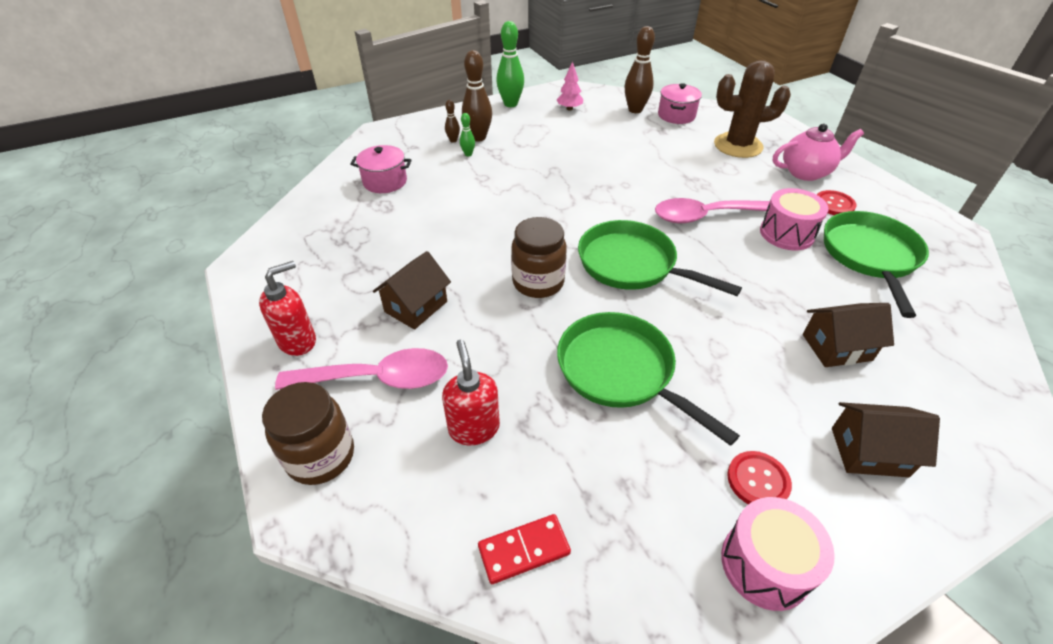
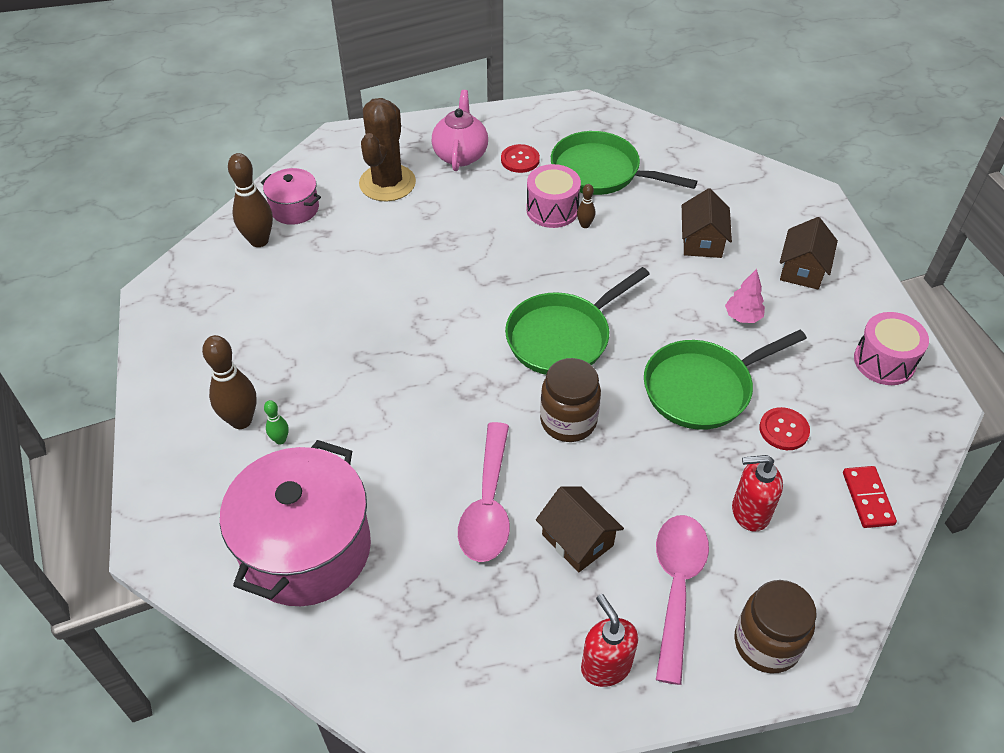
camera: 75 degrees left, 5 degrees up
(385, 182) = (306, 549): pink pot -> pink pot, size x2.02
(453, 140) = (233, 451): brown bowling pin -> brown bowling pin (585, 225)
(510, 104) = (164, 364): green bowling pin -> none
(569, 109) = (217, 303): pink tree -> pink tree (742, 317)
(705, 216) = (504, 256): pink spoon -> pink spoon (488, 505)
(758, 480) = (820, 339): red button -> red button (784, 430)

